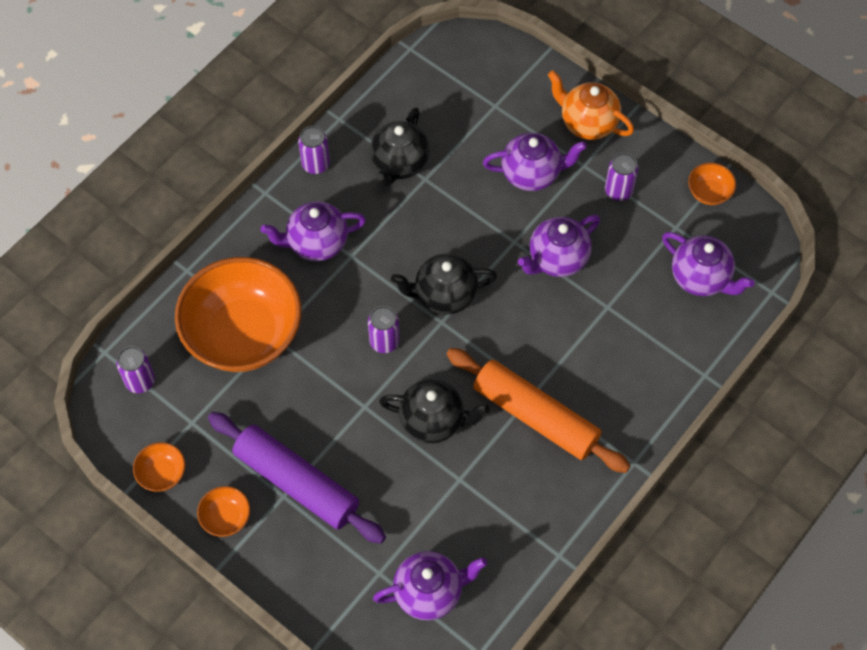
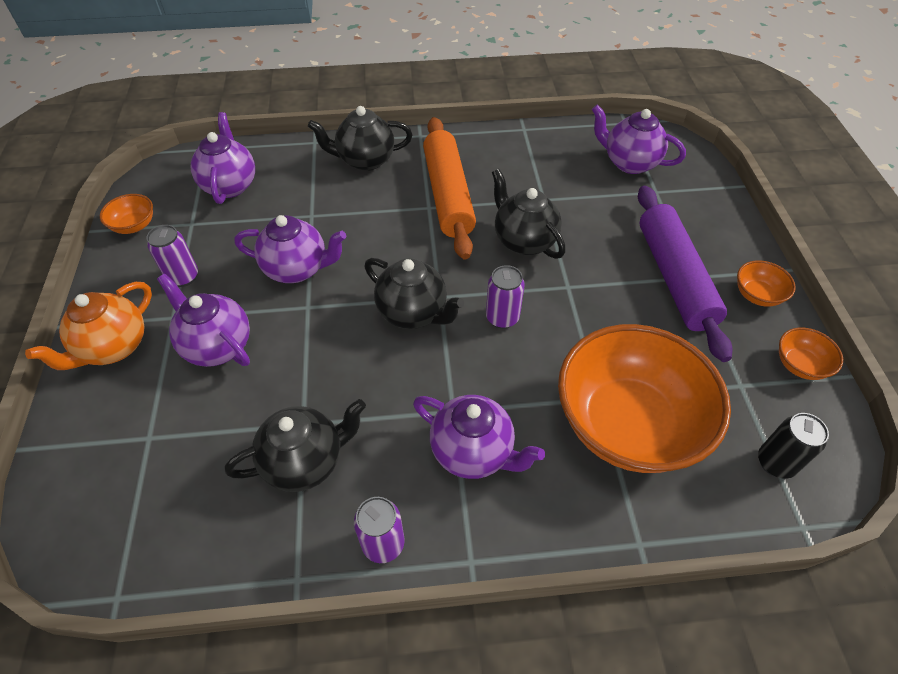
camera: 135 degrees left, 10 degrees down
(140, 381) = (775, 463): purple can -> black can
(587, 123) = (113, 347): orange teapot -> orange teapot turned 45 degrees clockwise
(640, 393) = (365, 160): none -> black teapot

